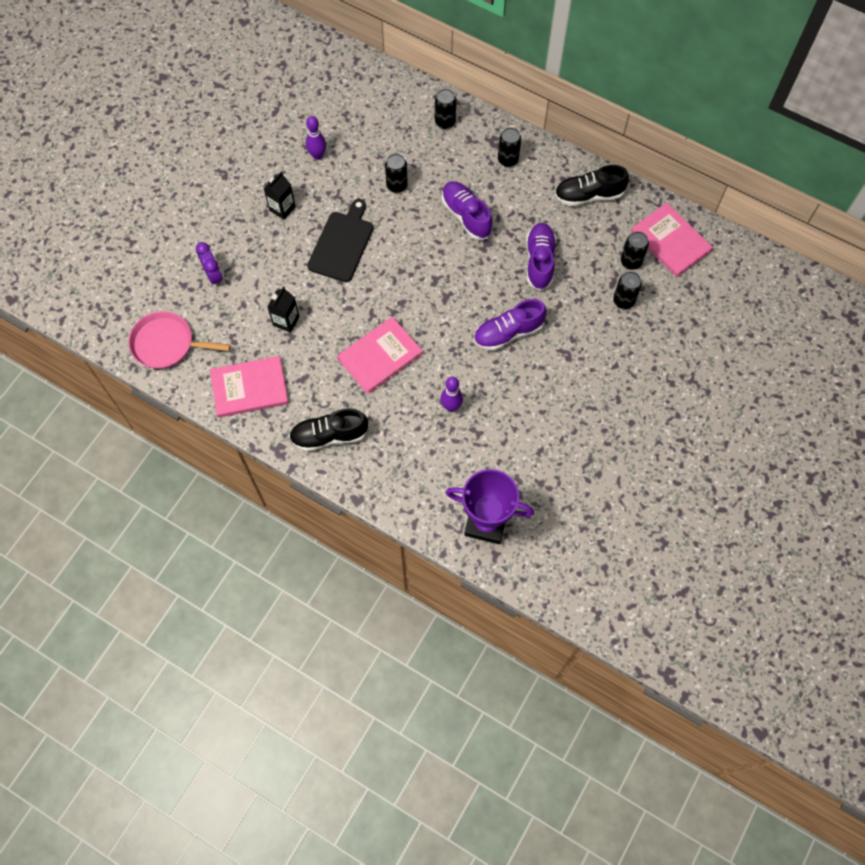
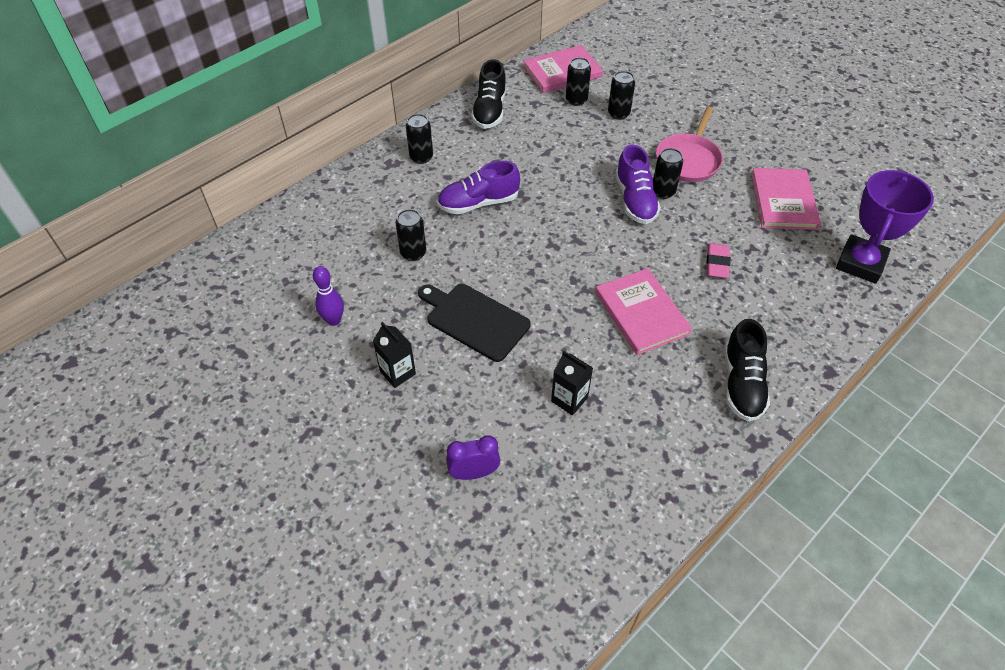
camera: 75 degrees left, 15 degrees down
(166, 344) = (569, 556): pink pan -> pink pan (688, 160)
(249, 388) = (661, 459): pink book -> pink book (783, 201)
(445, 122) = (347, 195): black can -> black can (663, 192)
(451, 406) = (717, 263): purple bowling pin -> pink eraser
(539, 261) = (555, 160): purple shoe -> none

